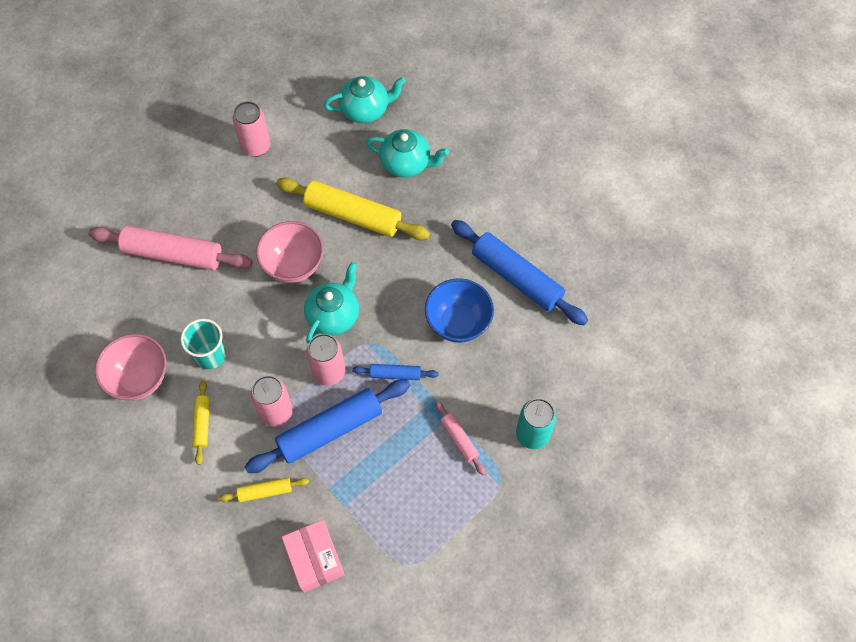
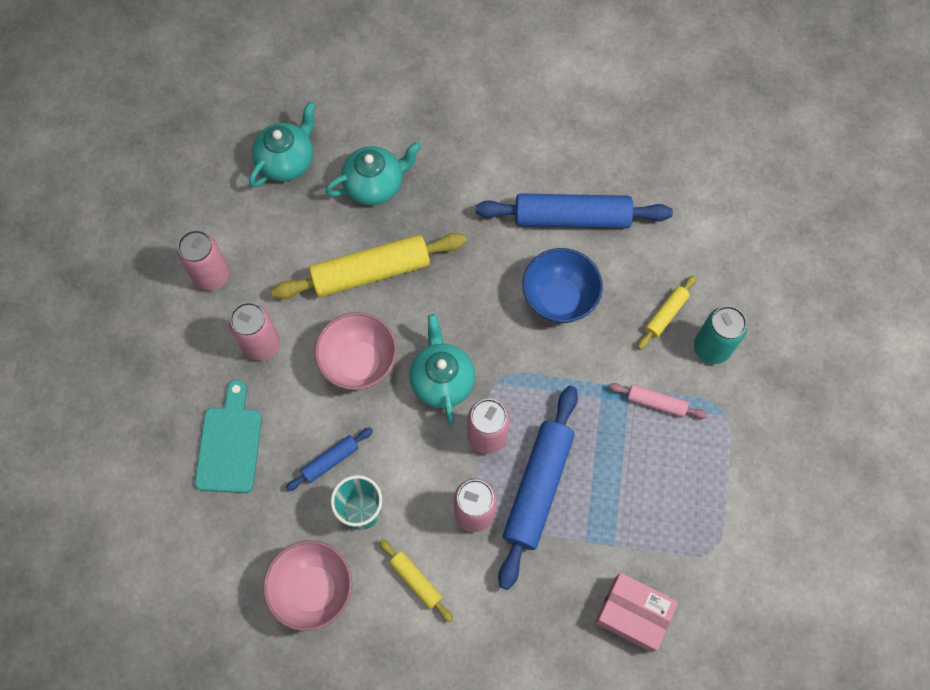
camera: 40 degrees left, 5 degrees up
(173, 254) = (230, 444): pink rolling pin -> turquoise cutting board
(246, 209) = (261, 344): none -> pink can
(265, 491) = (533, 593): yellow rolling pin -> yellow rolling pin (666, 314)
(395, 374) = (548, 390): blue rolling pin -> blue rolling pin (330, 460)

